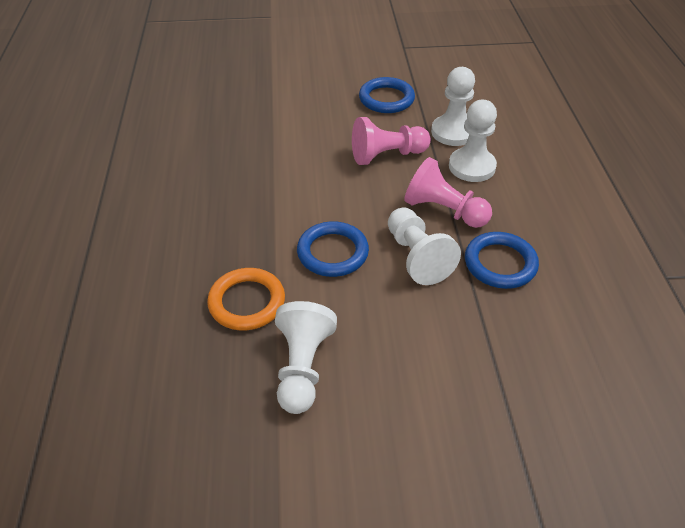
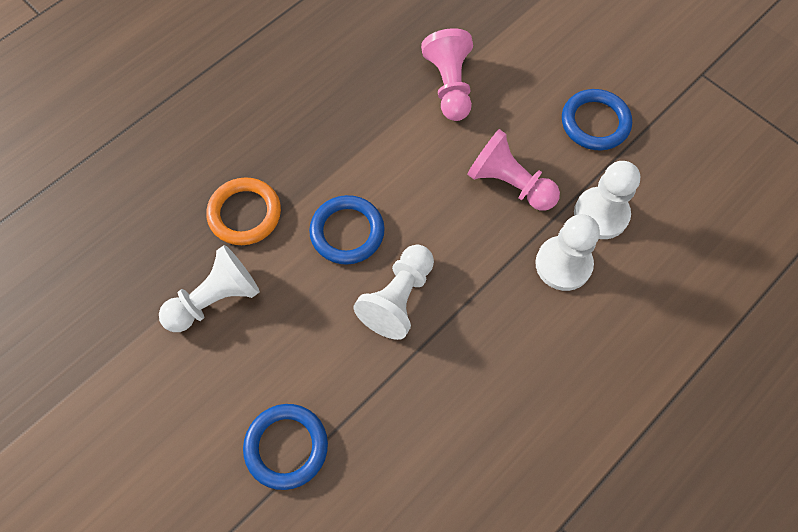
camera: 50 degrees right, 20 degrees up
(444, 210) = (477, 281): pink pawn -> pink pawn (449, 86)
(500, 263) = (449, 370): blue ring -> blue ring (286, 447)

